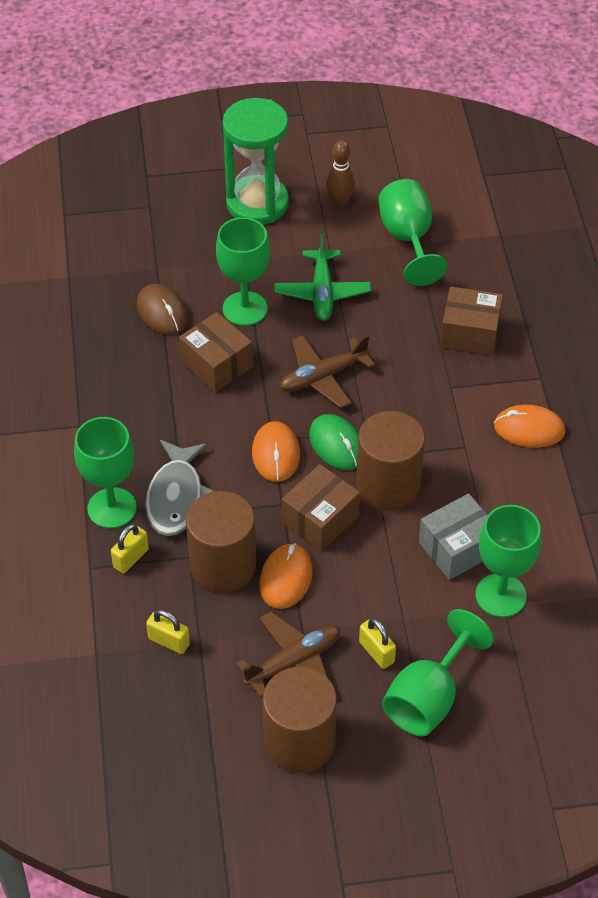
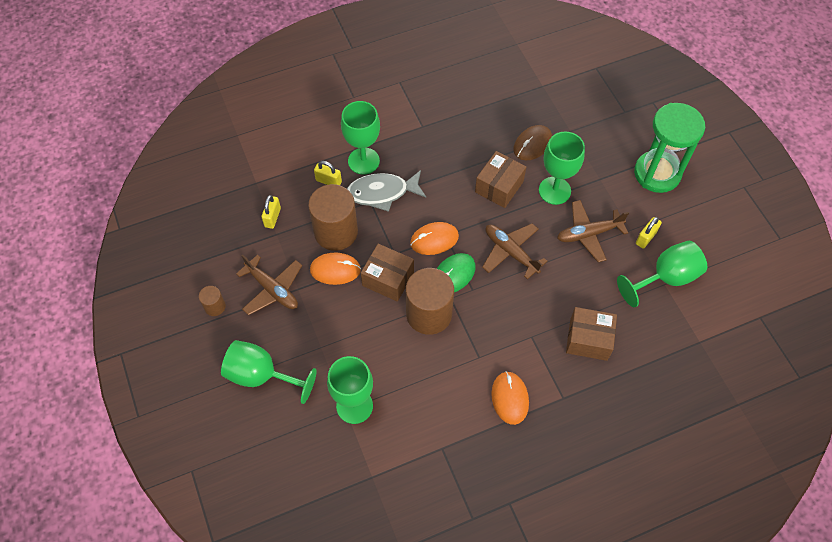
camera: 75 degrees right, 10 degrees up
(299, 742) = (215, 306): brown cylinder -> brown cylinder, size x0.47
(322, 293) = (588, 234): green plane -> brown plane
(340, 202) = (683, 225): brown bowling pin -> none
(376, 652) = (290, 336): yellow padlock -> yellow padlock (646, 238)
(457, 548) = (387, 370): grey box -> none
(470, 333) = (588, 339): brown box -> brown box turned 75 degrees counterclockwise

